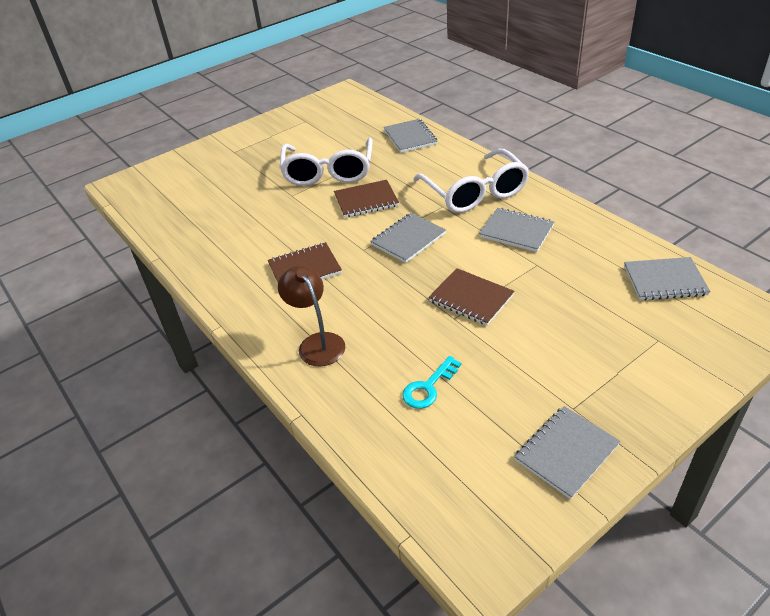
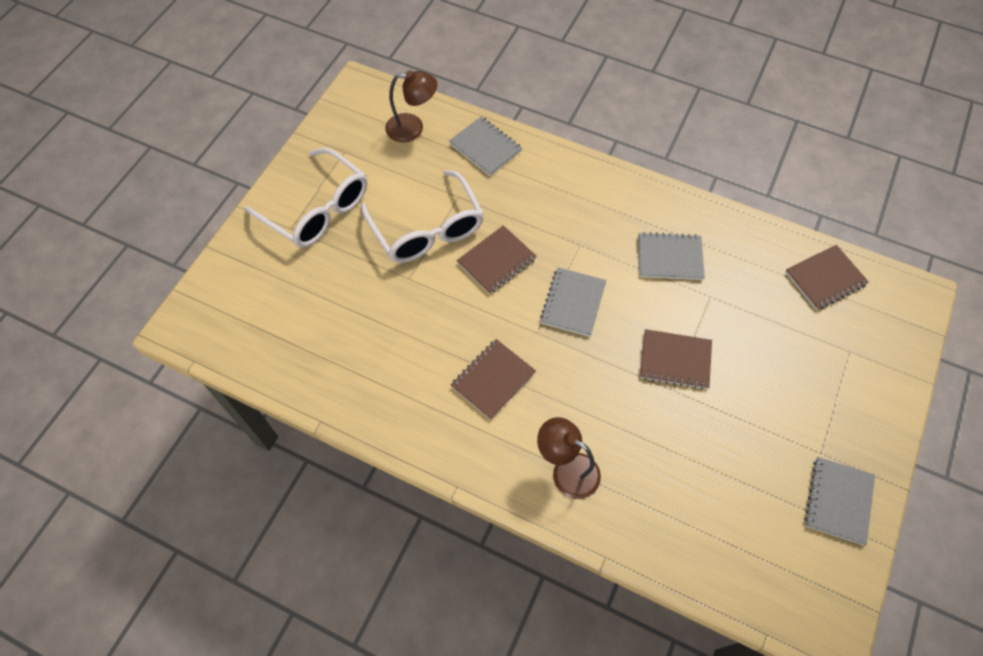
camera: 30 degrees left, 20 degrees up
(364, 118) = (413, 128): none -> brown lamp
(428, 387) = (696, 480): turquoise key -> none
(475, 193) = (602, 215): white glasses -> white glasses (317, 209)
(664, 281) = (825, 279): grey notebook -> brown notebook

